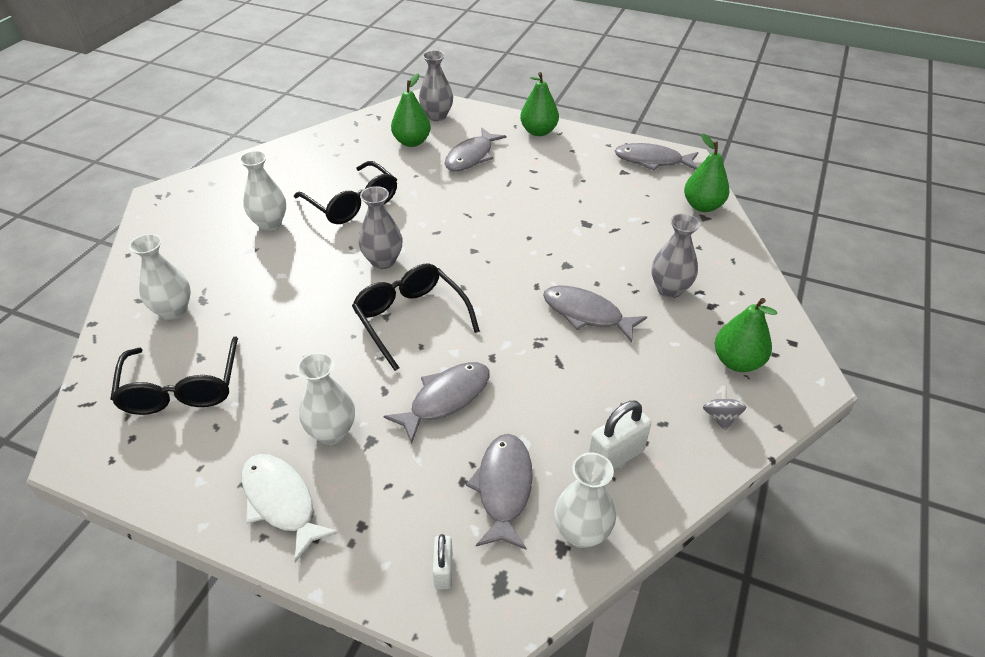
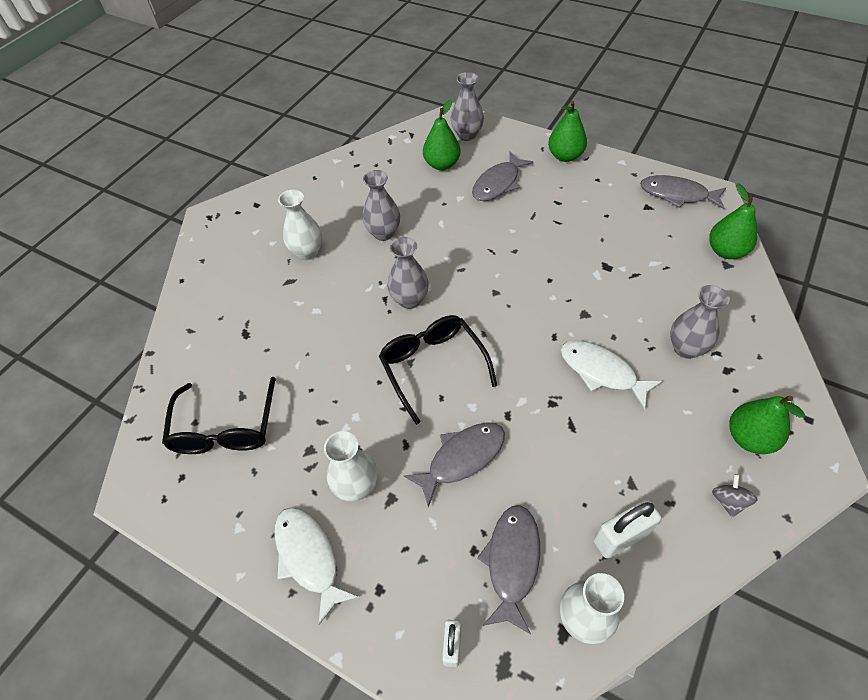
camera: 10 degrees right, 10 degrees up
(173, 311) = (220, 344): white vase -> none
(352, 203) = (383, 233): black glasses -> grey vase
(586, 314) = (601, 372): grey fish -> white fish

